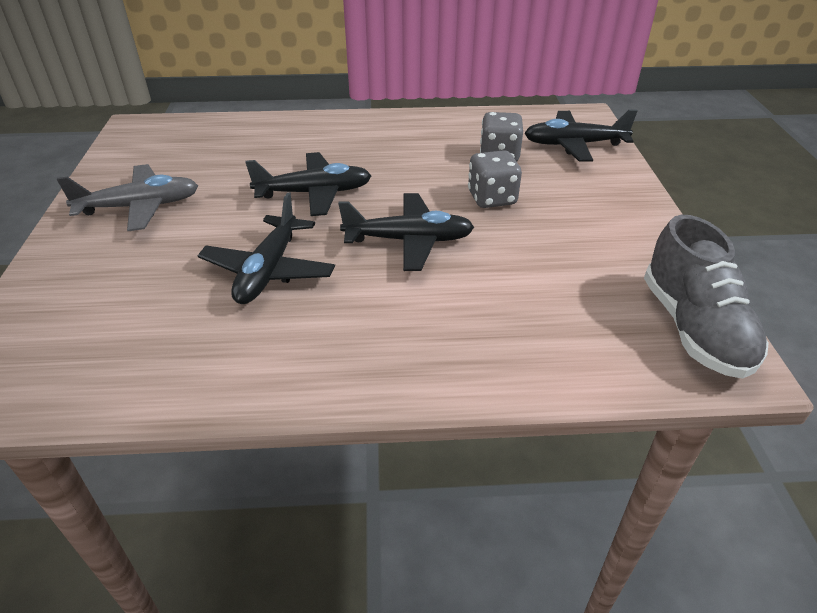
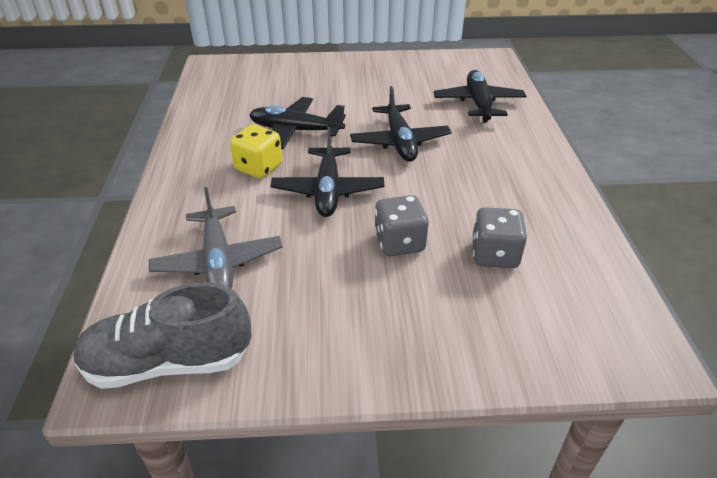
camera: 90 degrees right, 0 degrees up
(140, 207) = (375, 77): grey plane -> grey plane (218, 261)
(357, 297) = (259, 168): none -> yellow dice
(574, 145) = (544, 328): black plane -> black plane (478, 103)

